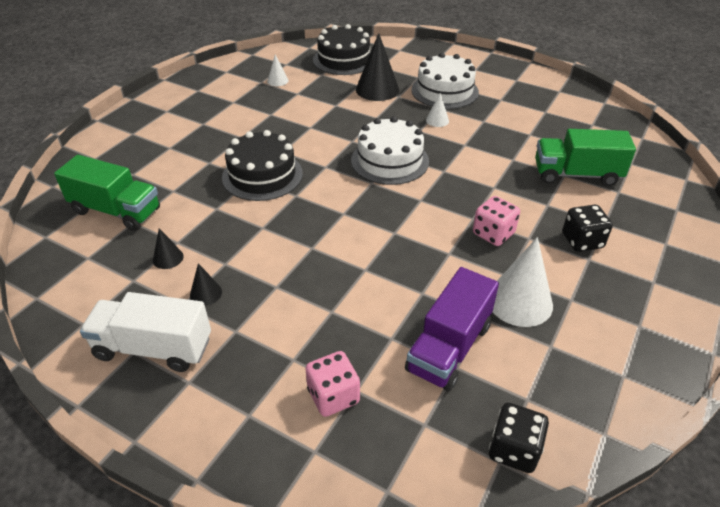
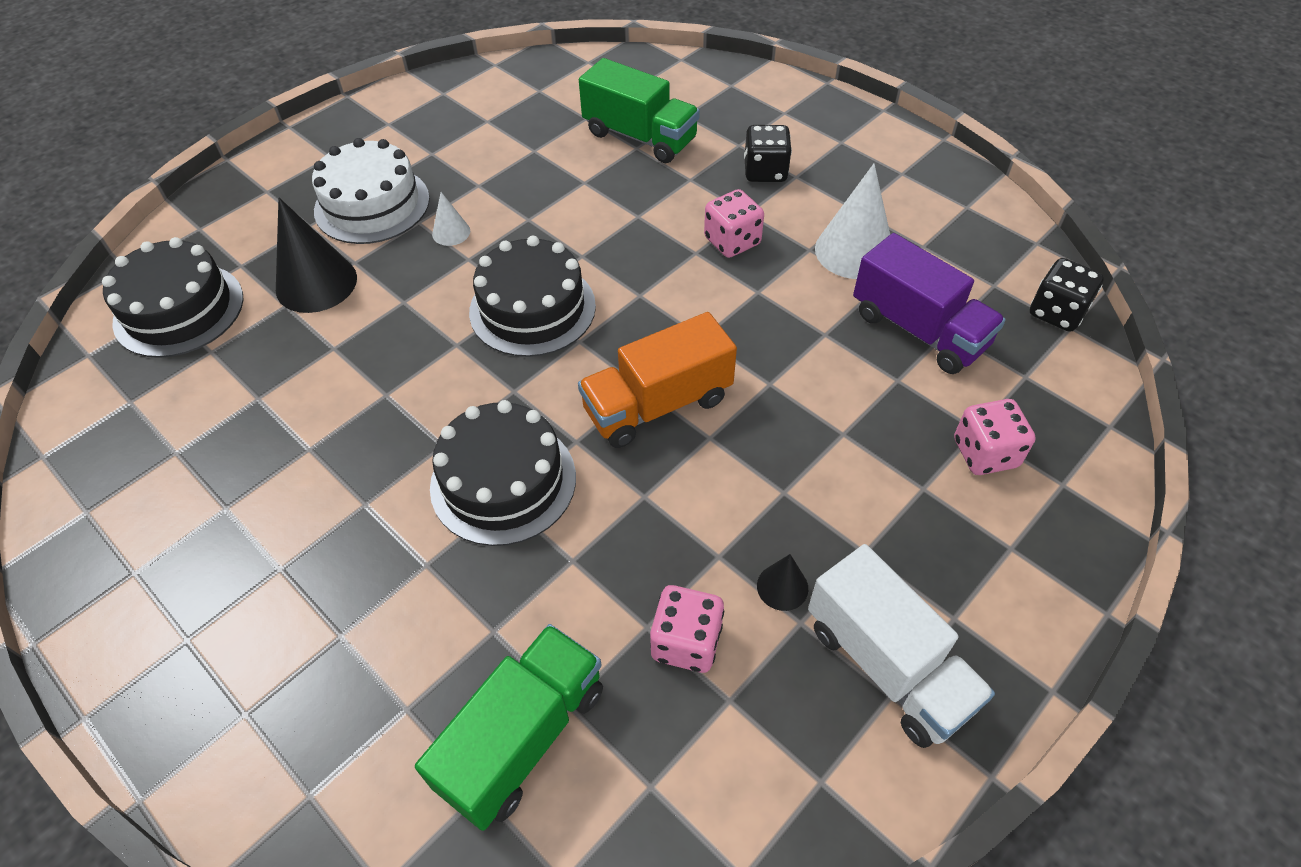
camera: 75 degrees left, 10 degrees up
(153, 348) = (887, 665): white truck -> white truck turned 60 degrees counterclockwise
(168, 258) = (686, 642): black cone -> pink dice
(277, 81) = (190, 423): white cone -> none
(331, 221) = (657, 404): none -> orange truck
(389, 160) = (532, 308): white cake -> black cake
(576, 174) = (640, 137): green truck -> green truck turned 75 degrees counterclockwise

